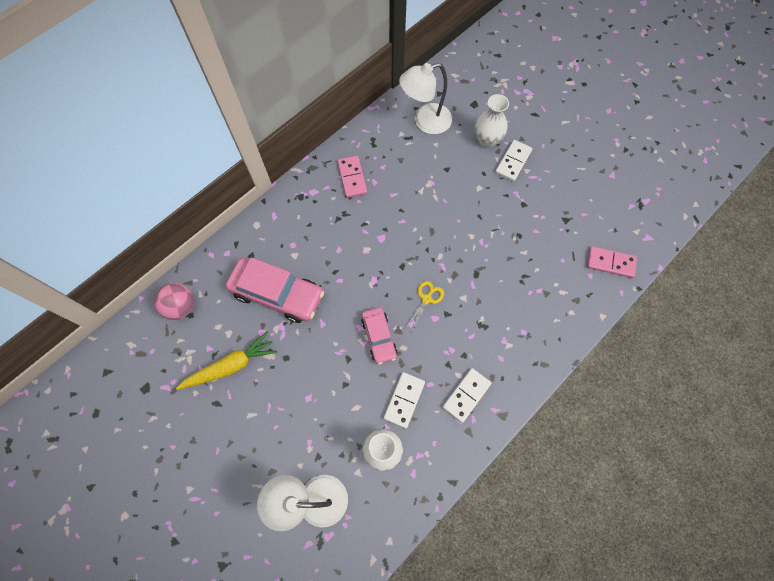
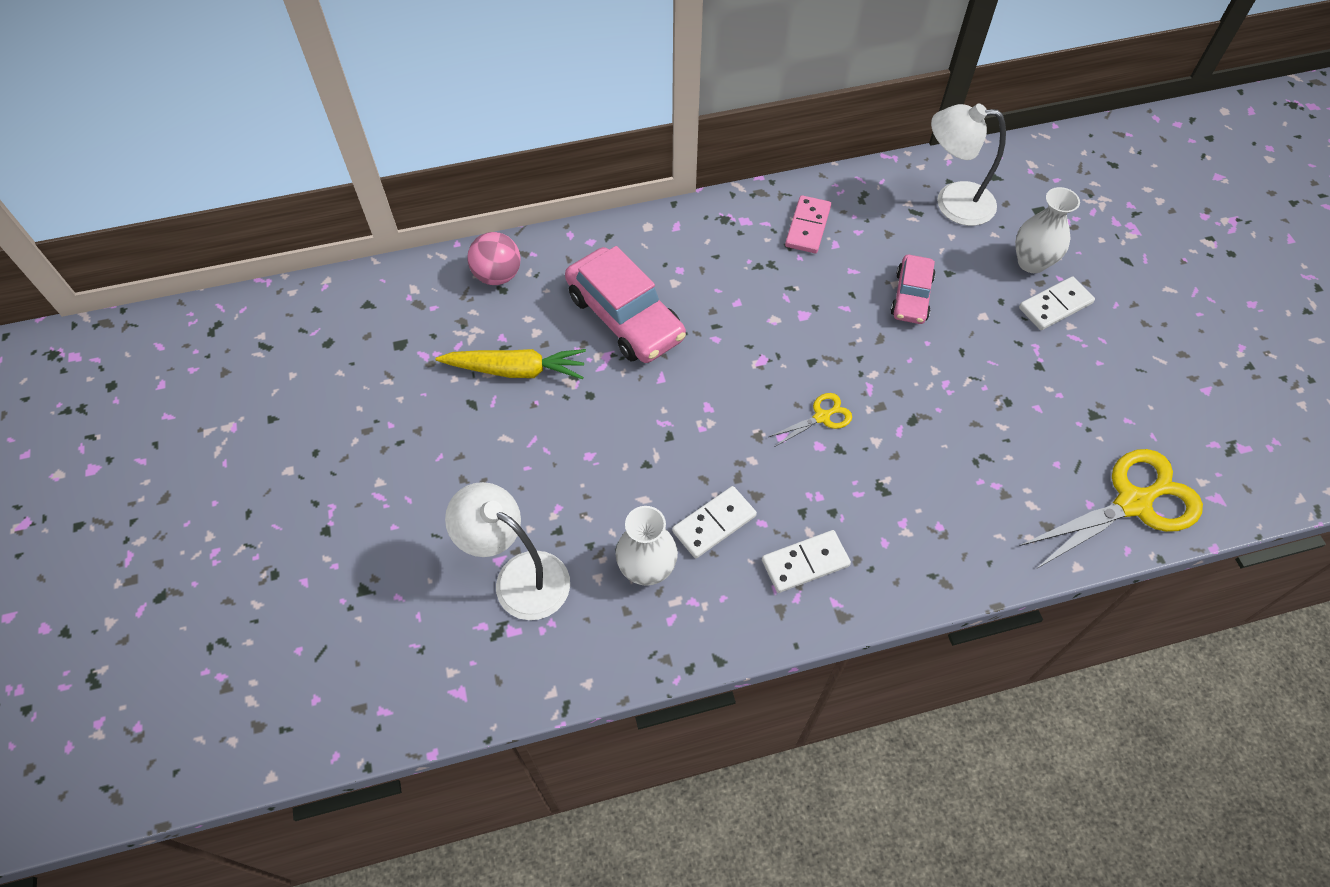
camera: 30 degrees right, 10 degrees down
(379, 337) = (726, 431): pink car -> pink car (911, 296)
(610, 263) = (1132, 503): pink domino -> yellow scissors

